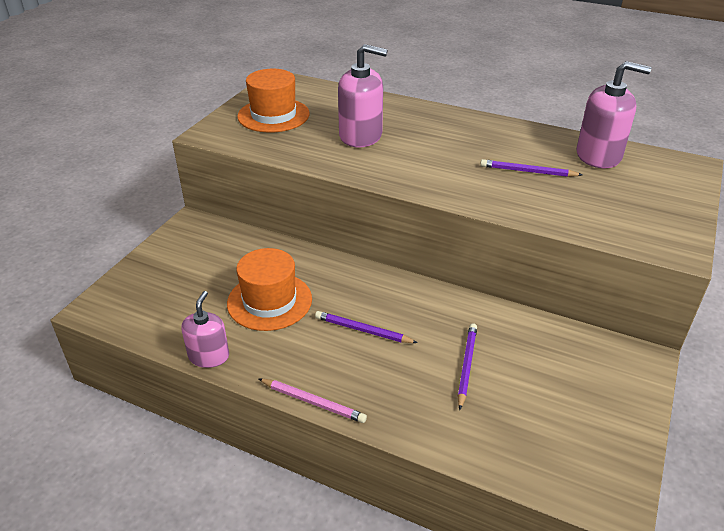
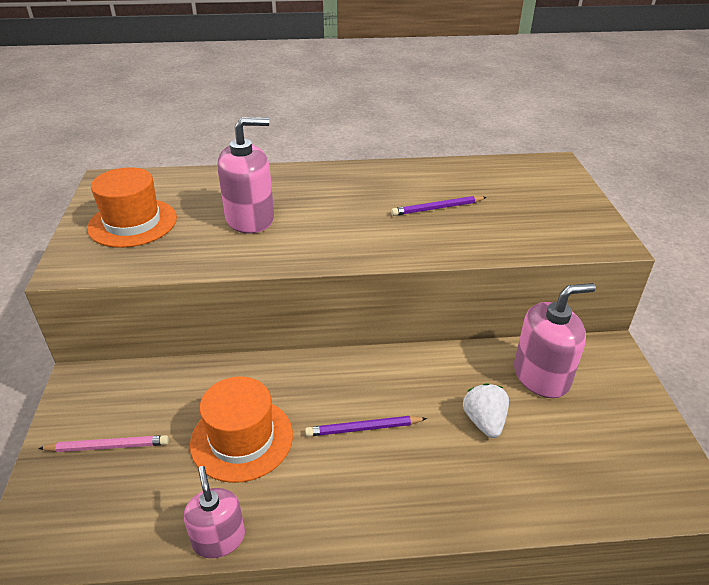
camera: 30 degrees left, 0 degrees up
(313, 402) = (373, 535): pink pencil -> pink pencil (108, 446)
(466, 366) = (484, 422): purple pencil -> white strawberry
(598, 155) = (480, 175): pink soap dispenser -> pink soap dispenser (541, 376)

